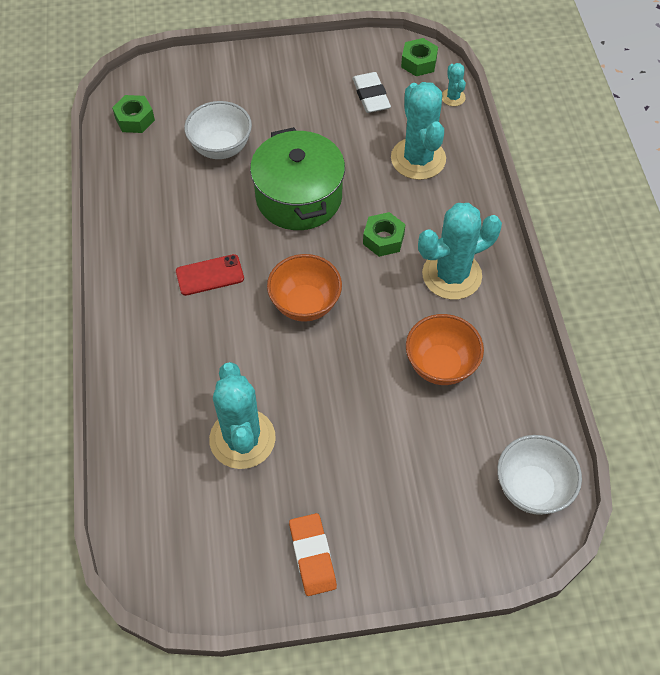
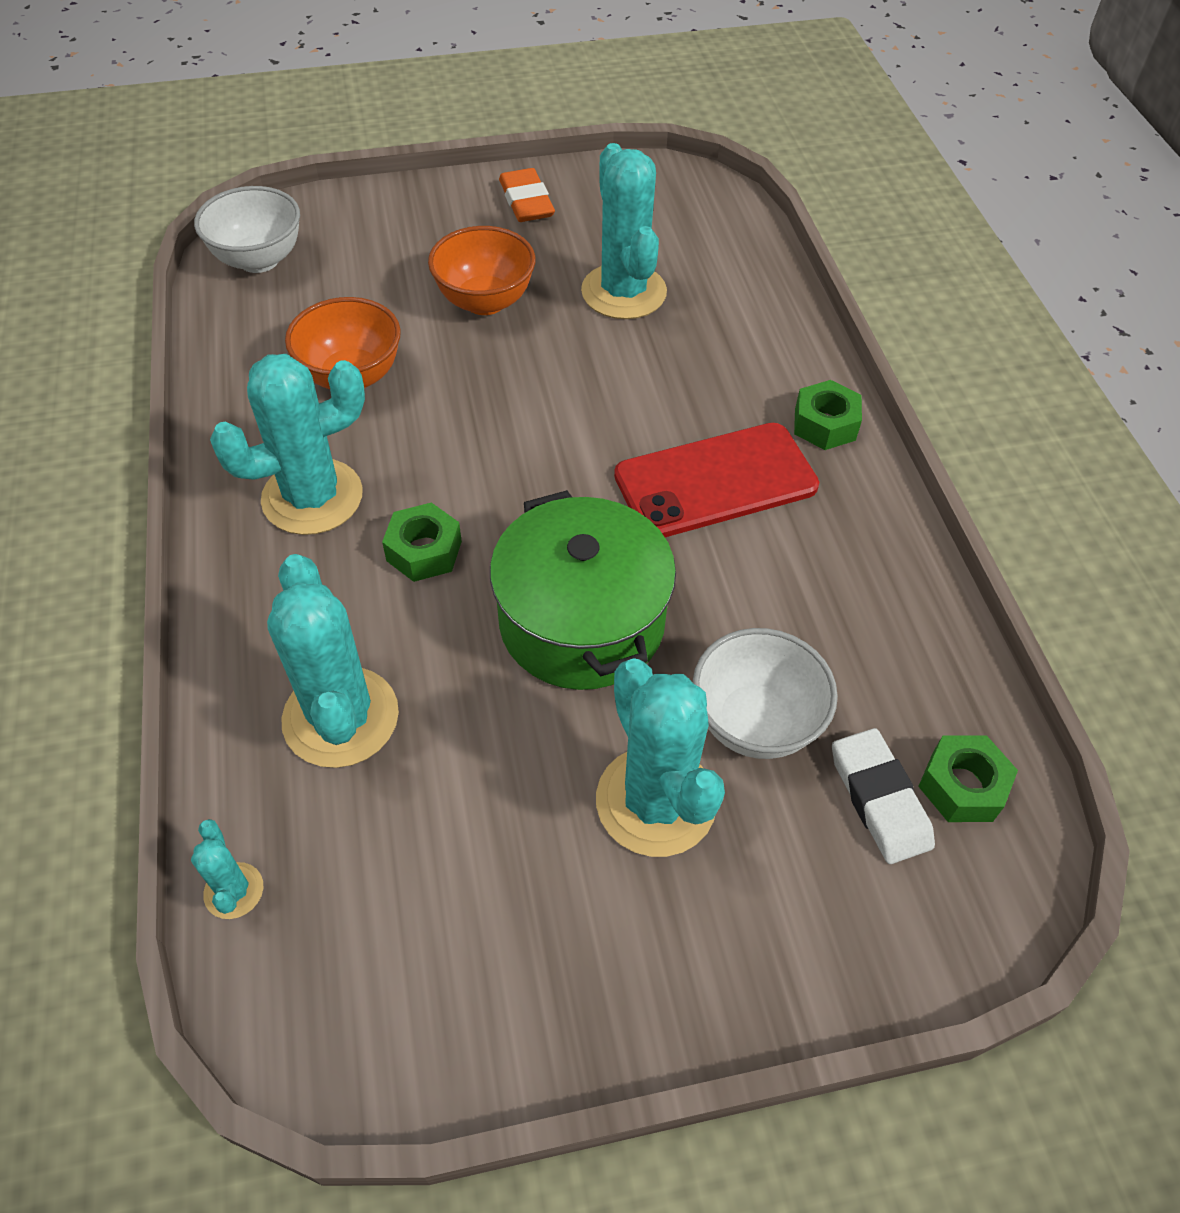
camera: 175 degrees right, 5 degrees down
(210, 275) = (715, 481): red phone -> red phone, size x1.78
(273, 120) = (656, 801): none -> turquoise cactus
(305, 304) = (555, 446): orange bowl -> orange bowl (485, 301)
(371, 96) = (433, 885): white eraser -> white eraser (879, 799)
(418, 62) = (302, 1007): green nut -> green nut (825, 424)

